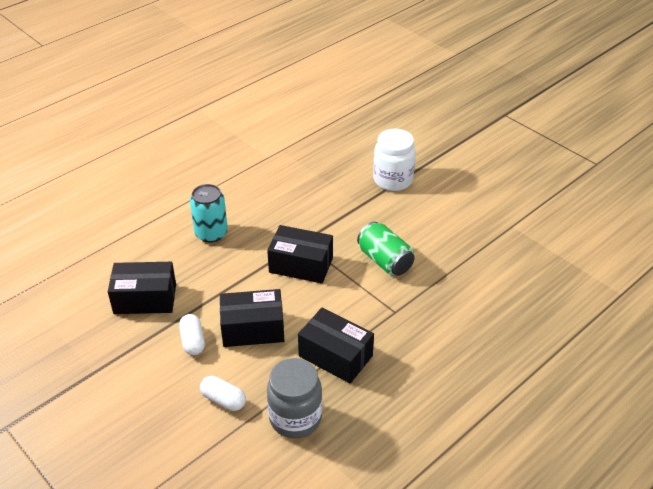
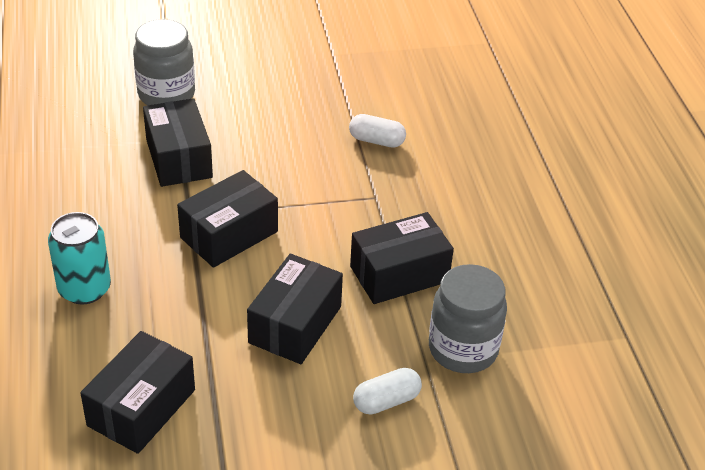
camera: 60 degrees left, 0 degrees up
(193, 341) = (265, 390): white capsule -> white capsule (376, 141)
(344, 213) = (179, 158): none -> black box
(385, 260) = (291, 166): green can -> none
(392, 180) = (166, 94): white jar -> grey jar

